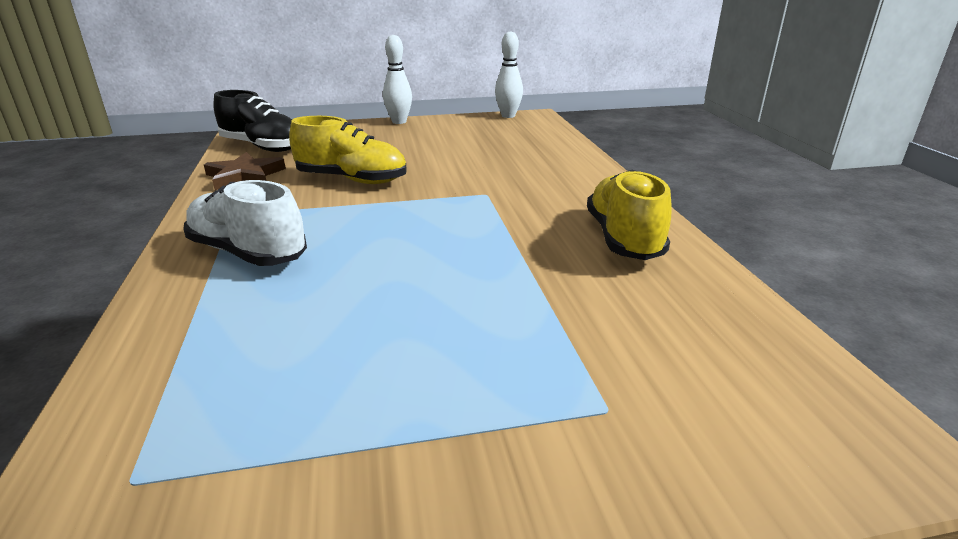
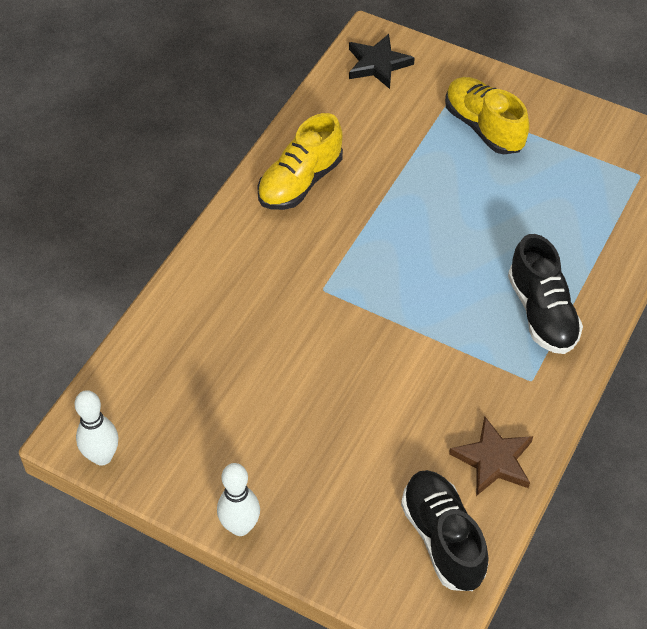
camera: 140 degrees left, 25 degrees up
(248, 253) = (541, 312): white shoe -> black shoe
(352, 180) = (405, 386): yellow shoe -> yellow shoe (484, 127)
(796, 406) = (377, 64): none -> black star

